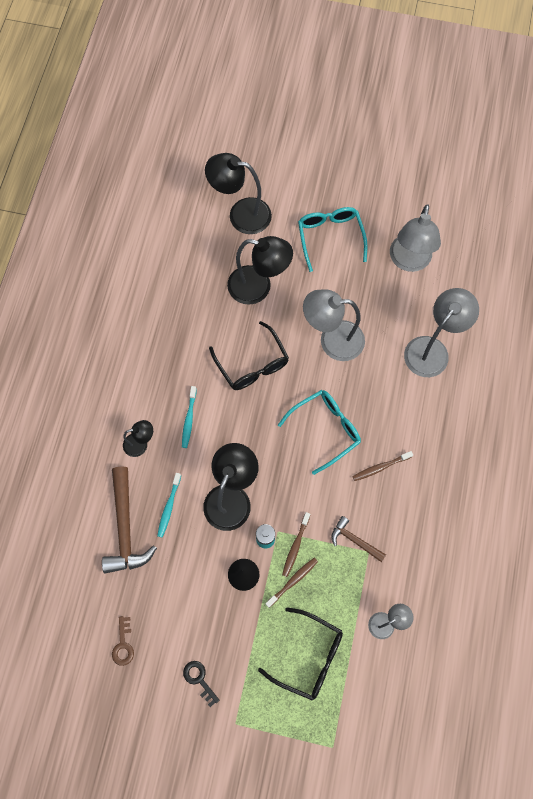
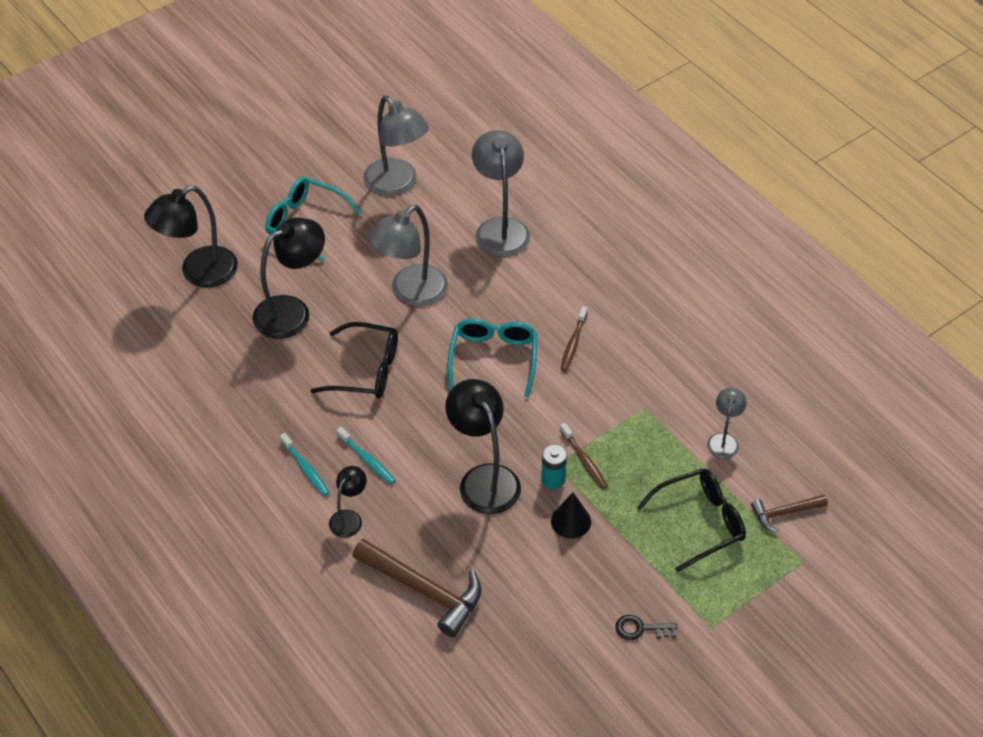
camera: 50 degrees left, 20 degrees down
(123, 644) = (544, 673): brown key -> none
(169, 507) = (441, 538): turquoise toothbrush -> turquoise toothbrush (306, 469)
(293, 581) = (616, 486): brown toothbrush -> none
(354, 540) = (623, 411): brown hammer -> brown hammer (784, 513)

